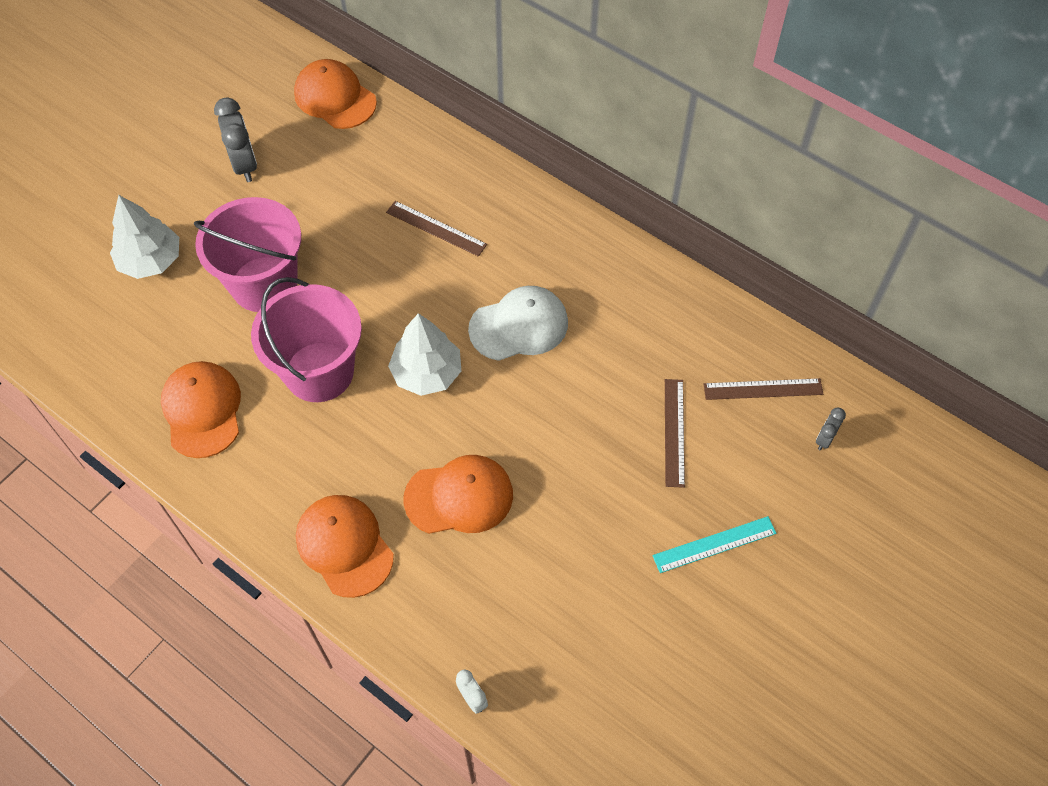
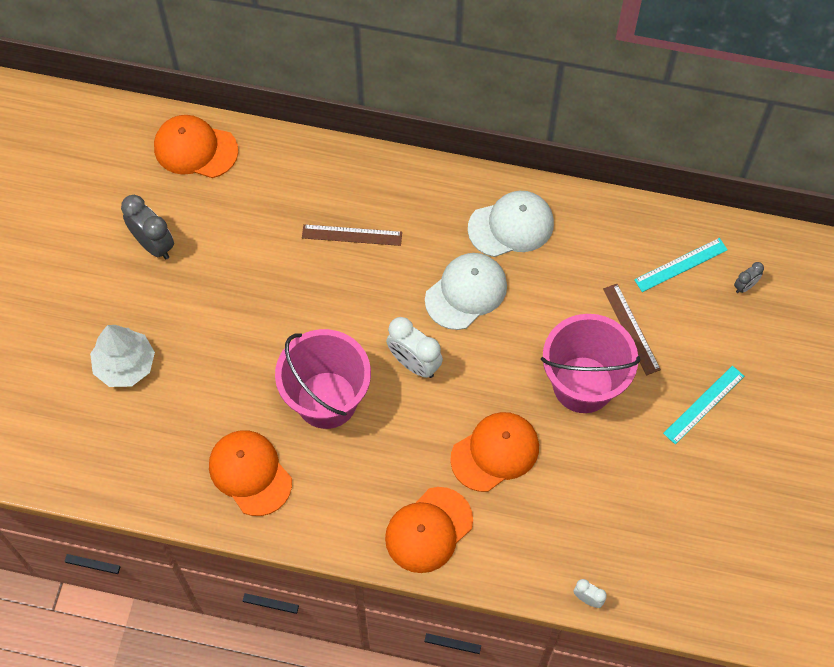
camera: 25 degrees left, 5 degrees up
(264, 284) = (236, 344): pink bucket -> pink bucket (583, 384)
(344, 546) = (428, 530): orange cap -> orange cap turned 75 degrees counterclockwise
(426, 373) = (414, 363): white tree -> white clock
(601, 281) = (511, 226): none -> white cap
(763, 389) = (681, 265): brown ruler -> turquoise ruler
(824, 439) = (745, 286): grey clock -> grey clock turned 135 degrees counterclockwise

